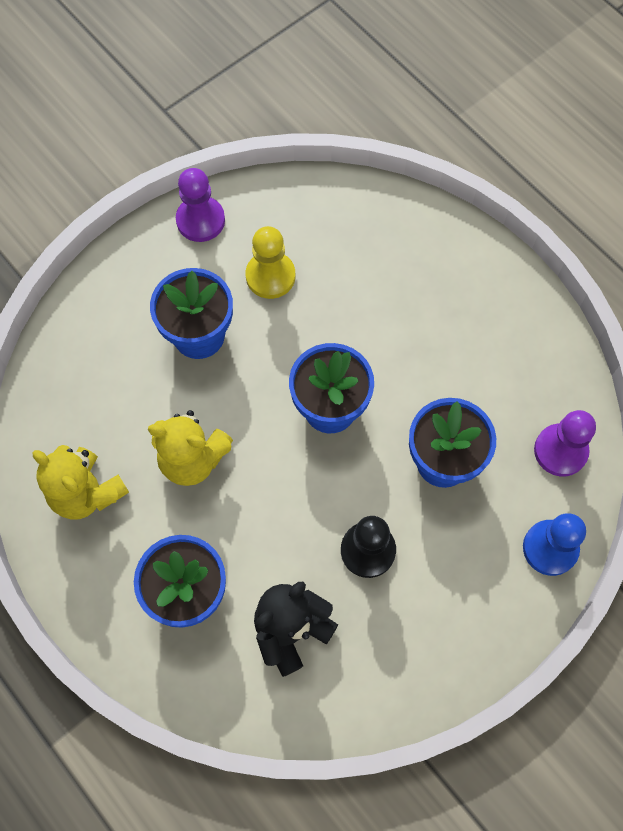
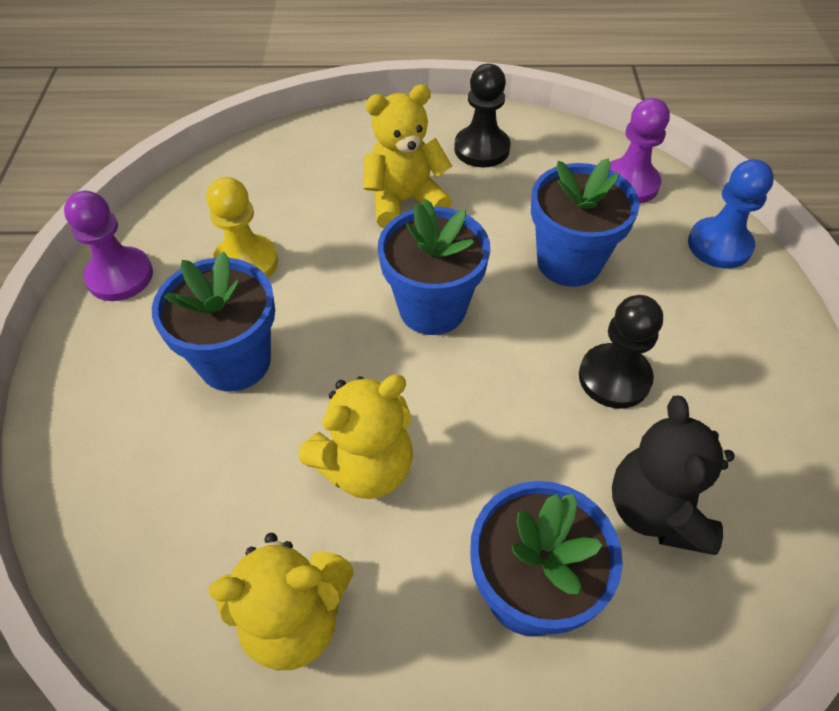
camera: 50 degrees left, 15 degrees down
(405, 321) = (404, 201): none -> yellow teddy bear
(503, 329) = (481, 149): none -> black pawn

